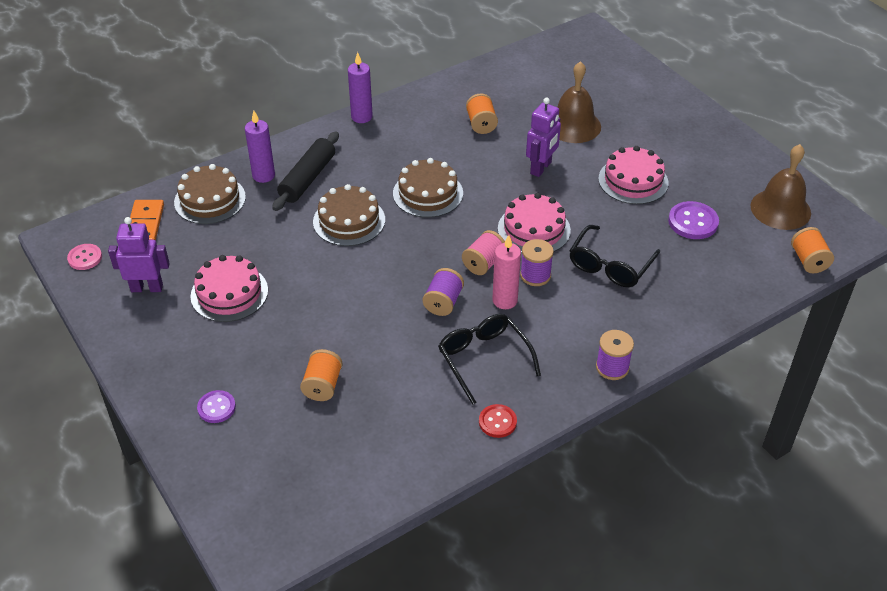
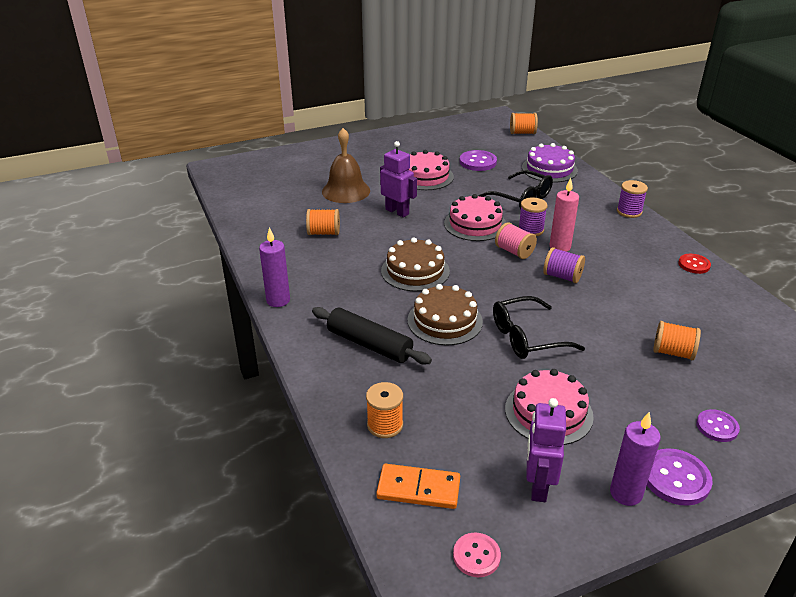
camera: 80 degrees left, 10 degrees down
(154, 372) = (676, 478): none -> purple button
(210, 200) = (385, 425): brown cake -> orange spool
(263, 175) = (353, 377): purple candle -> purple candle (626, 493)
(484, 359) = (628, 263): black glasses -> black glasses (527, 337)
(703, 290) = (549, 169): none -> purple cake
(780, 209) = (470, 132): brown bell -> none

